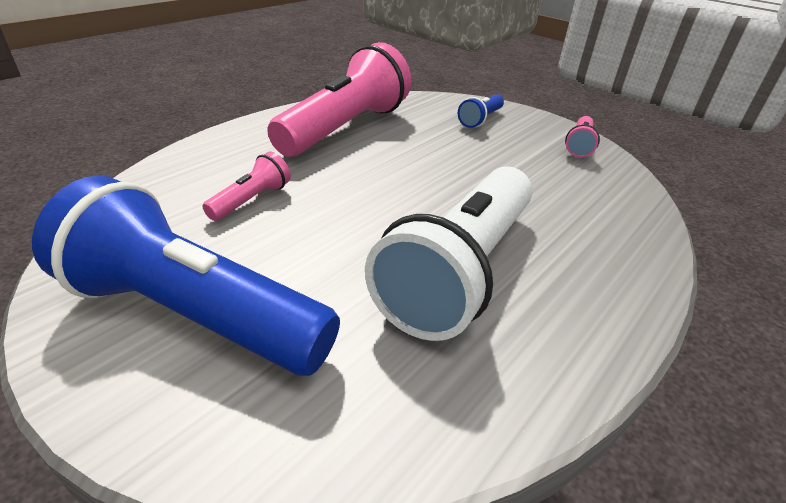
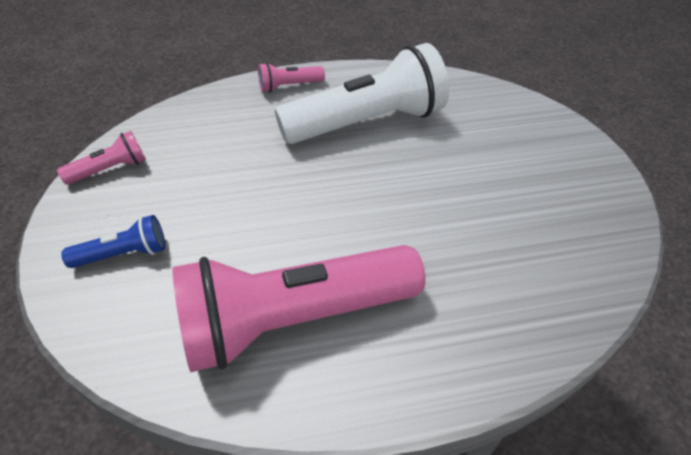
camera: 140 degrees left, 10 degrees up
(194, 314) = (538, 163): blue flashlight -> none
(251, 200) = (469, 241): pink flashlight -> pink flashlight (289, 86)

